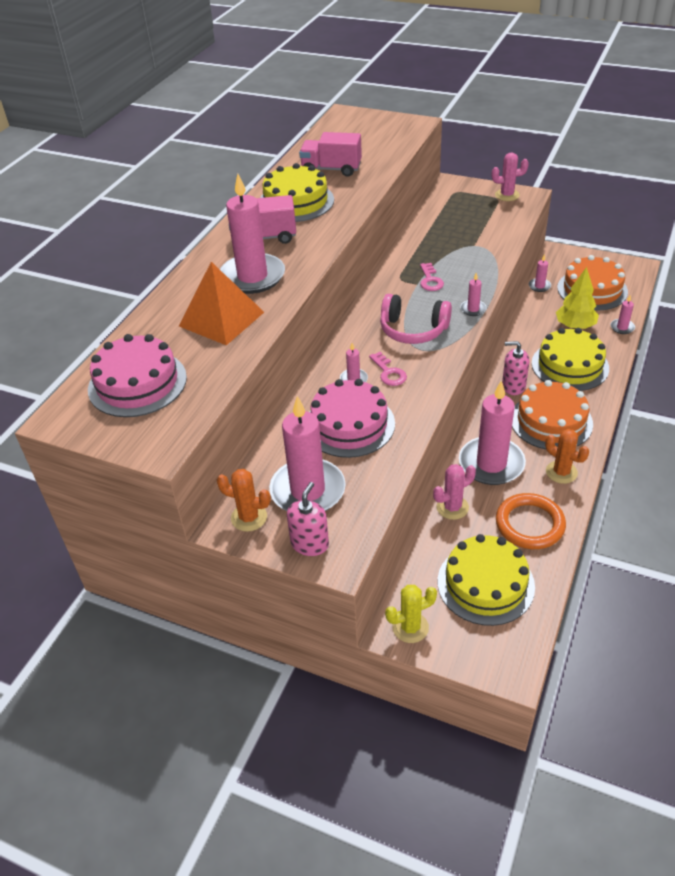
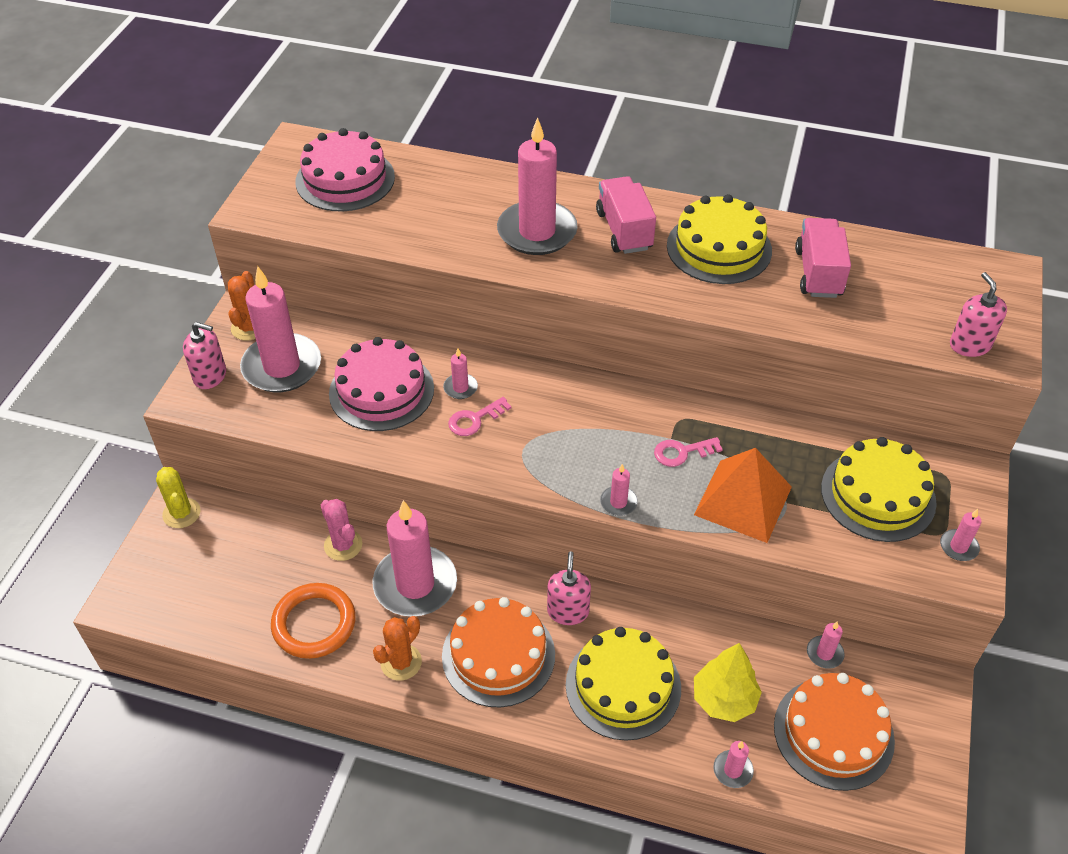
camera: 80 degrees right, 5 degrees up
(221, 319) = (453, 219): orange pyramid -> orange pyramid (743, 500)
(405, 131) = (970, 345): none -> pink soap dispenser
(413, 330) = (563, 439): pink headphones -> none
(485, 584) = (230, 578): yellow cake -> yellow cake (878, 495)
(507, 195) = (958, 547): pink cactus -> pink candle

